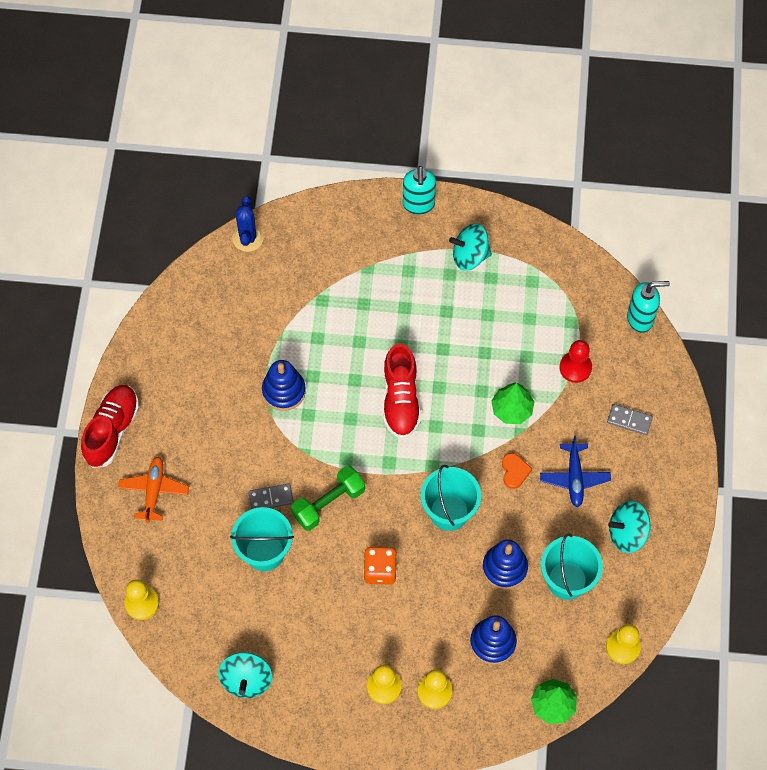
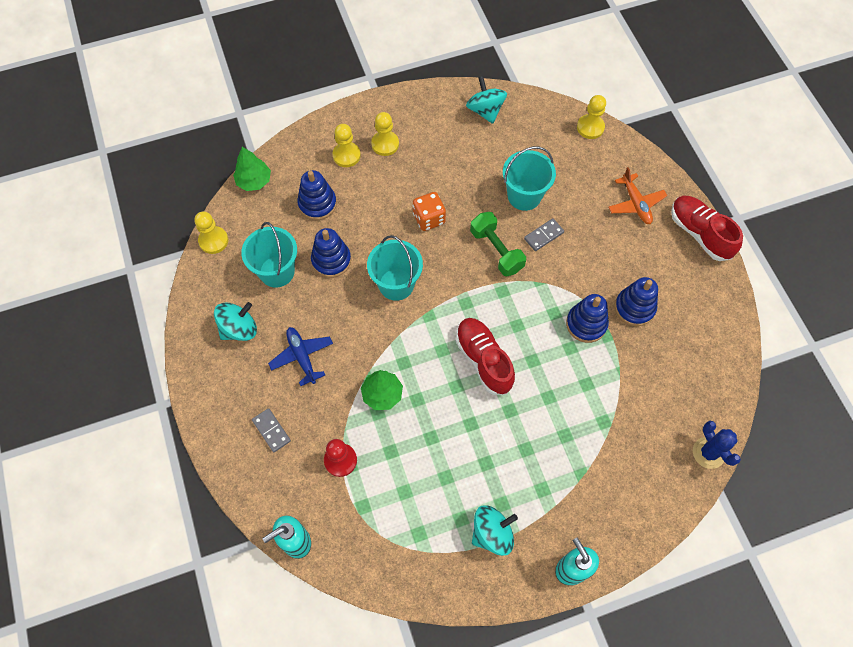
camera: 155 degrees right, 0 degrees up
(112, 430) = (699, 233): red shoe -> red shoe turned 150 degrees clockwise
(228, 386) = (634, 308): none -> blue stacking toy
(328, 503) = (496, 250): green dumbbell -> green dumbbell turned 60 degrees counterclockwise
(514, 471) = (356, 340): orange heart -> none
(629, 420) = (271, 431): grey domino -> grey domino turned 60 degrees clockwise

